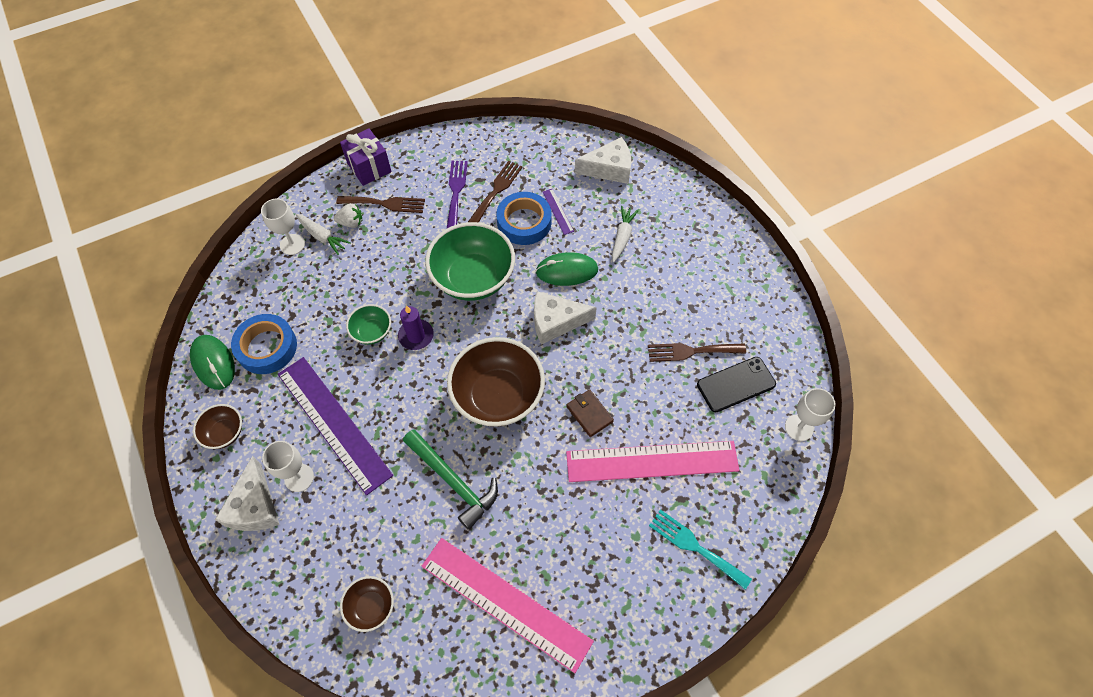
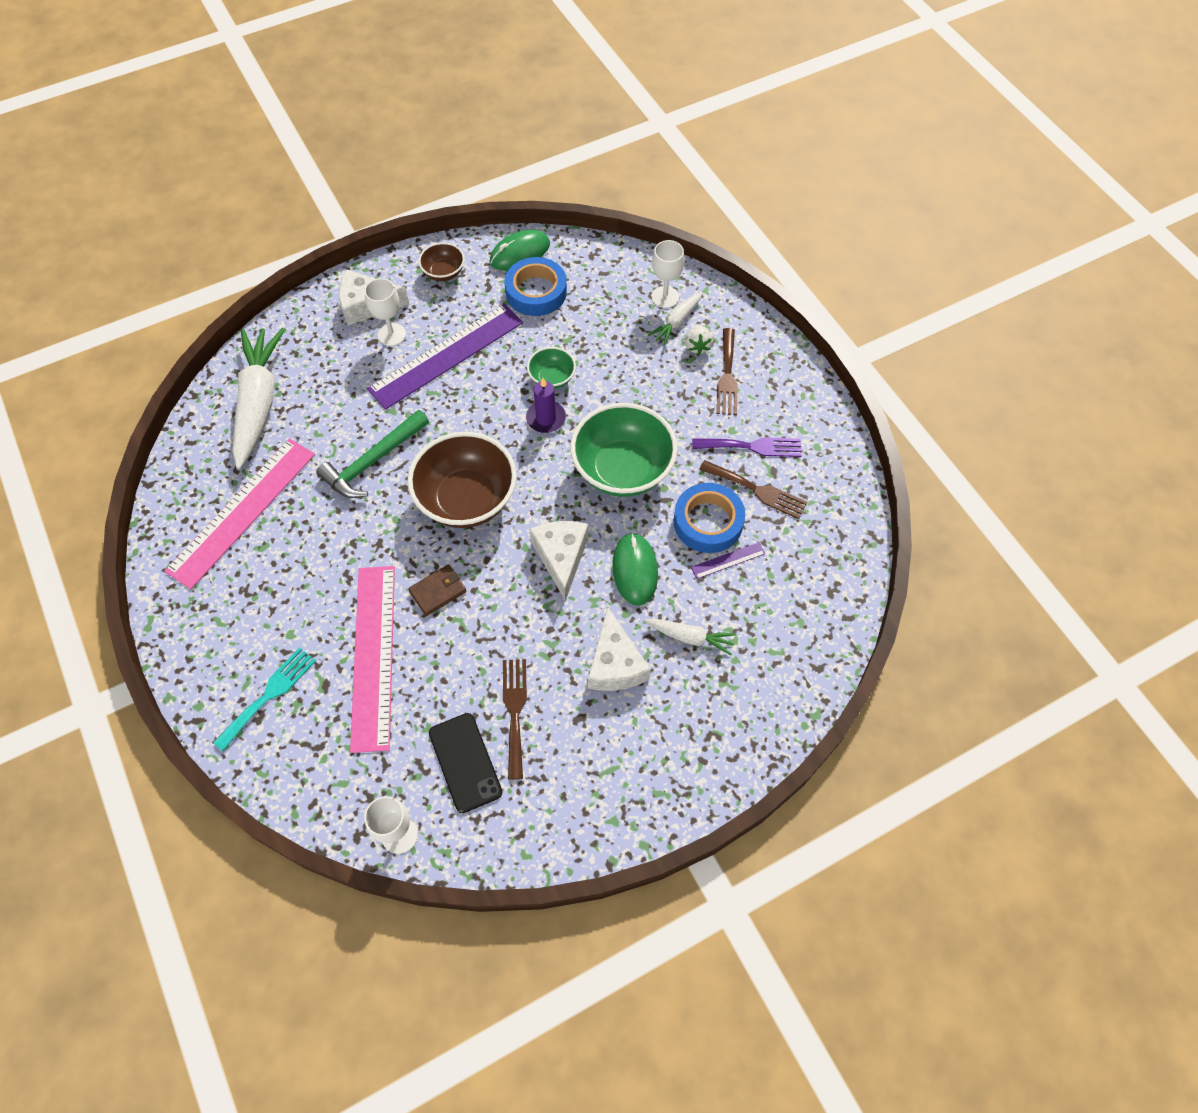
camera: 90 degrees right, 0 degrees up
(369, 167) = (781, 356): purple gift -> none
(371, 607) = (259, 402): brown bowl -> white carrot
(609, 169) = (806, 625): white cheese -> white cheese (615, 664)

